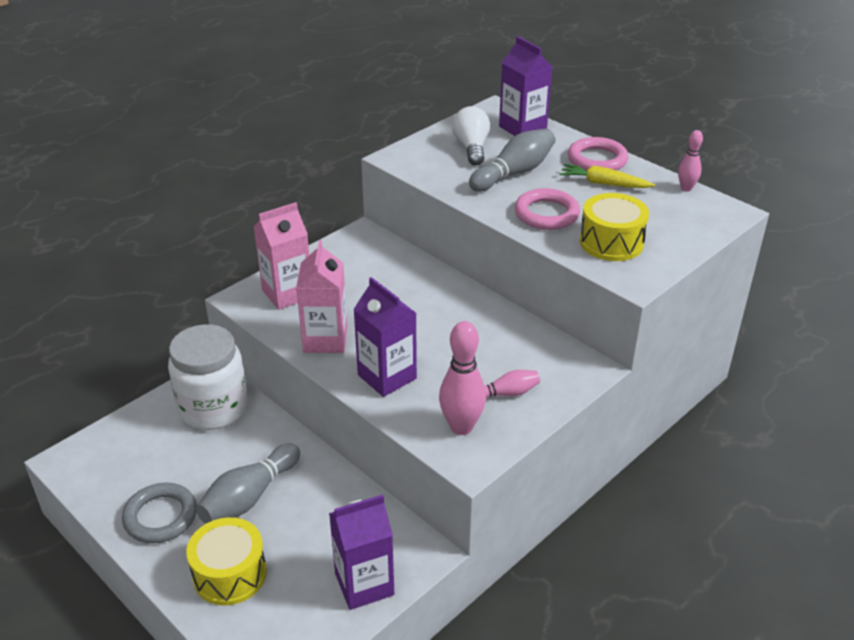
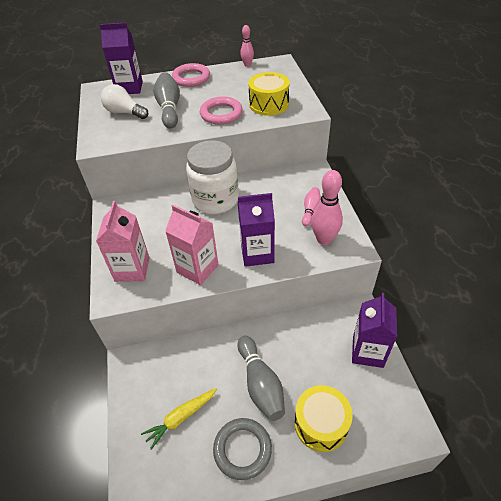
camera: 55 degrees left, 10 degrees up
(213, 408) = (162, 372): white jar -> white jar (215, 200)
(604, 183) = (215, 85): yellow carrot -> yellow carrot (181, 418)

